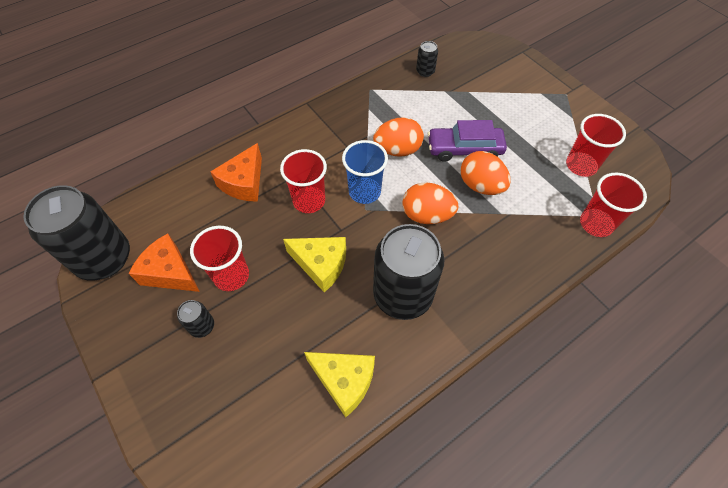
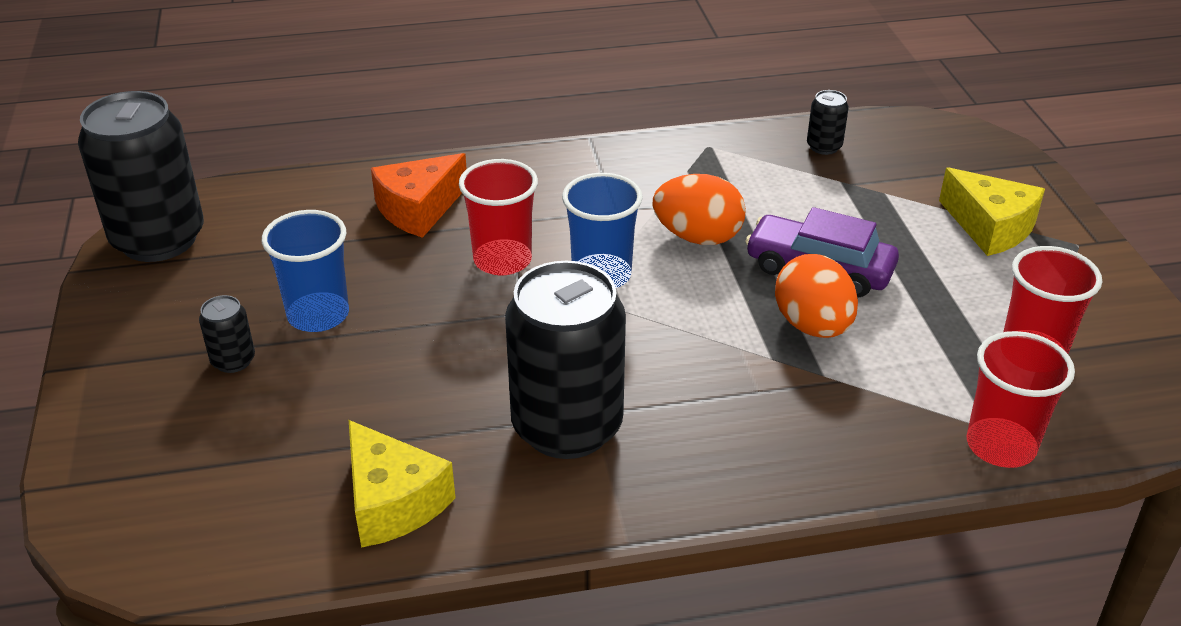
camera: 25 degrees right, 20 degrees down
(170, 272) = (235, 283): orange cheese -> none
(231, 276) = (318, 315): red cup -> blue cup
(321, 265) = (463, 345): yellow cheese -> yellow cheese (990, 227)
(427, 215) = (685, 336): orange egg -> none

